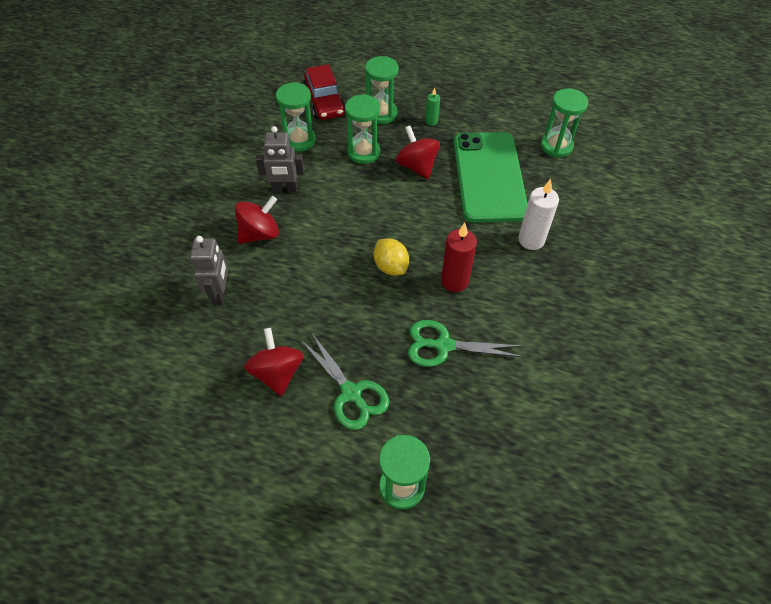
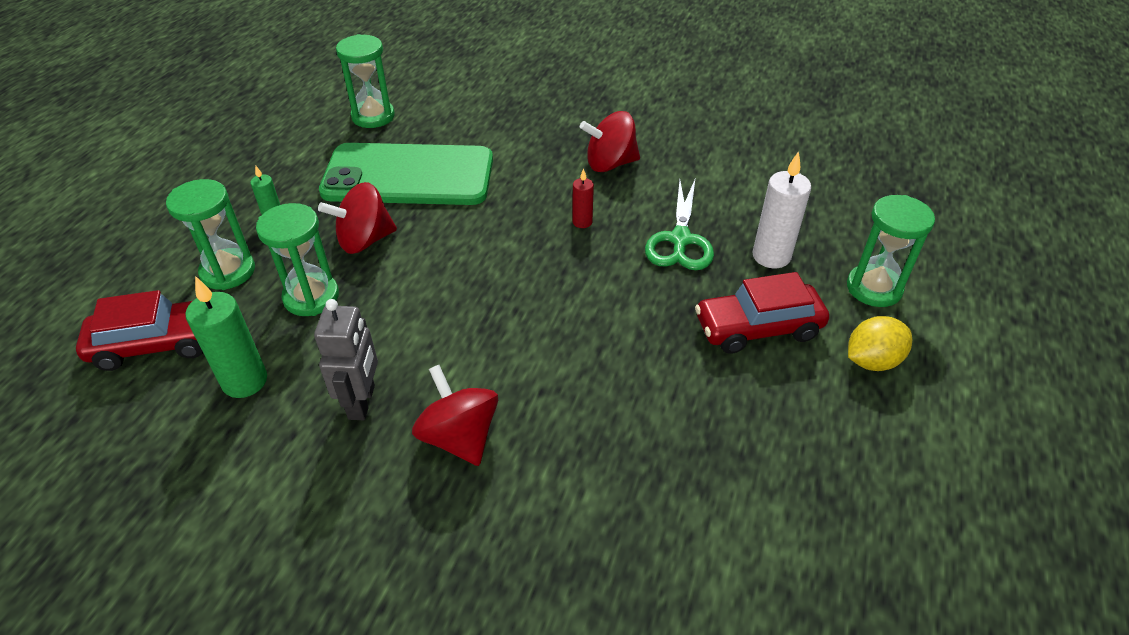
camera: 85 degrees left, 10 degrees down
(220, 294) = (585, 492): grey robot -> none
(277, 373) = (734, 408): red spinning top -> red spinning top (610, 164)
(299, 140) = (245, 381): green hourglass -> green candle
(351, 393) = (758, 328): green scissors -> red car
(391, 266) = (551, 279): yellow lemon -> yellow lemon (872, 361)
(454, 281) = (582, 222): red candle -> red candle, size x0.55
(531, 240) = (524, 154): white candle -> white candle (771, 256)

